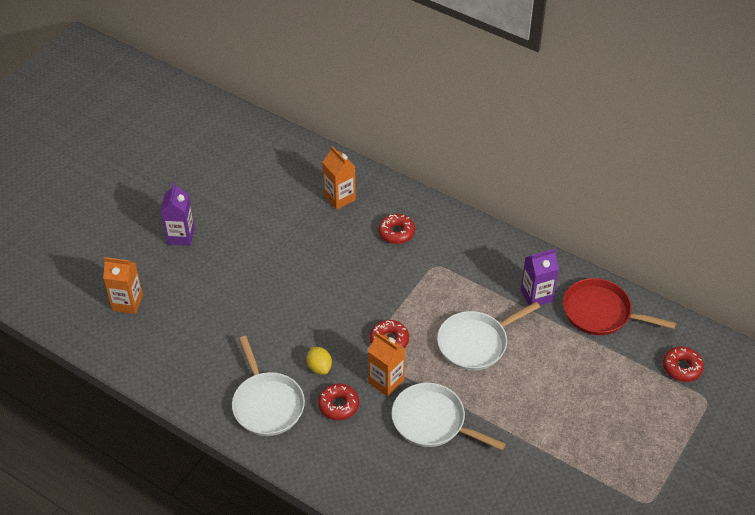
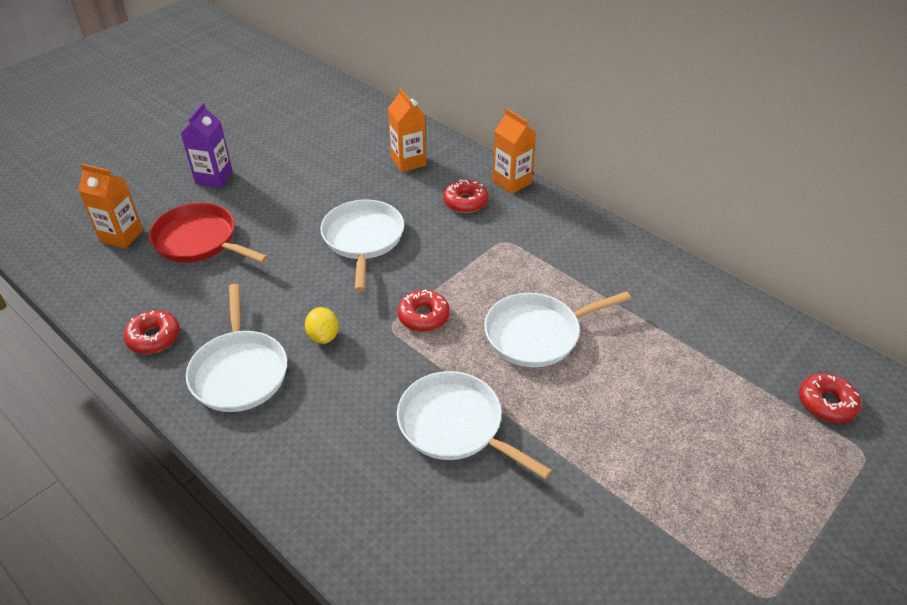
camera: 10 degrees right, 5 degrees down
(324, 279) = (363, 239): none -> white pan
(338, 405) = (333, 386): red donut -> red donut (154, 337)
(386, 381) = (405, 365): orange carton -> orange carton (512, 182)
(536, 295) = (628, 289): purple carton -> none
(600, 312) = (712, 319): red pan -> red pan (199, 240)

